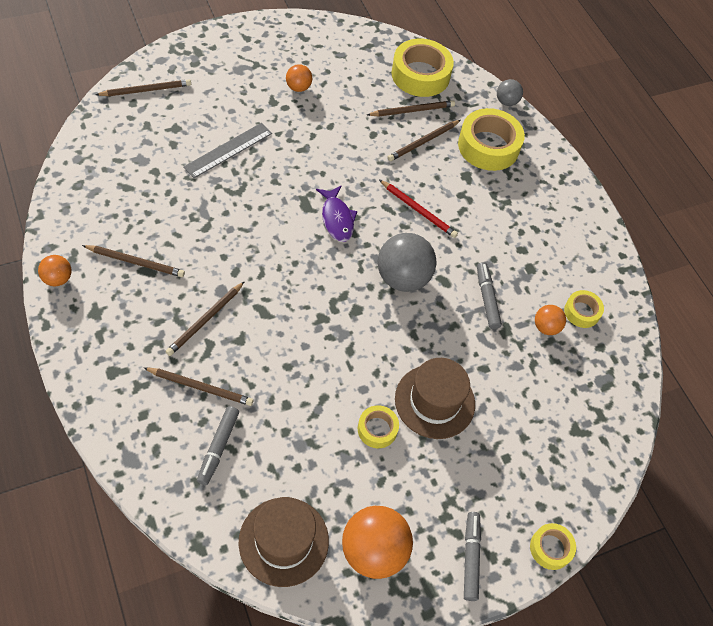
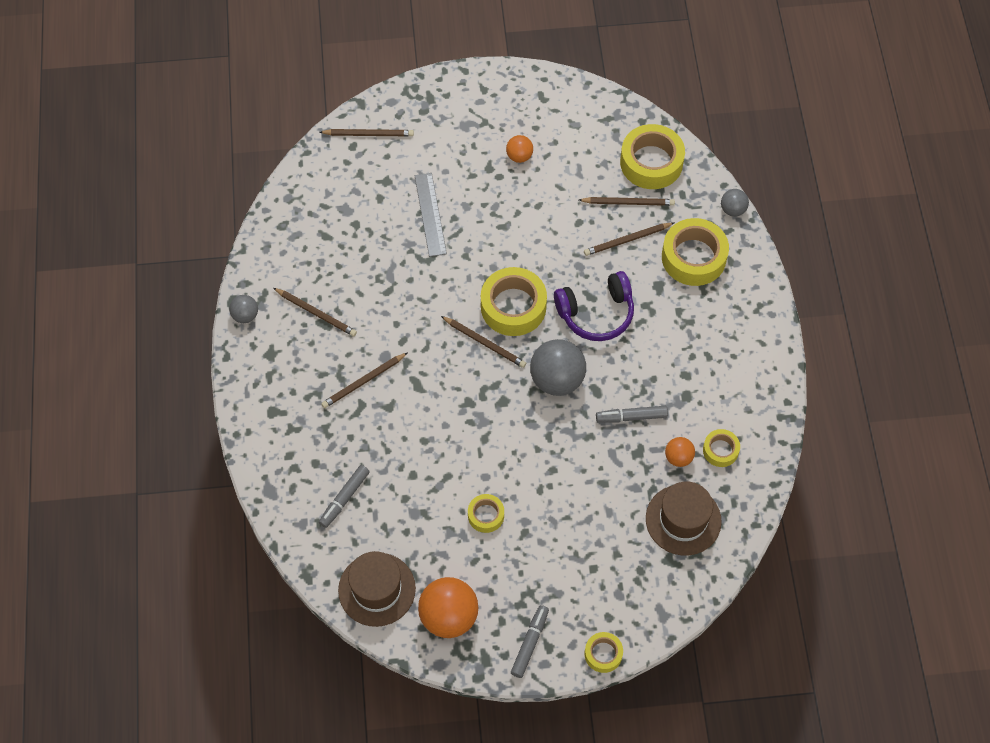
camera: 25 degrees right, 5 degrees up
(58, 279) = (245, 315): orange ball -> grey ball
(200, 387) = (343, 442): brown pencil -> brown pencil (484, 343)
(228, 150) = (430, 214): grey ruler -> grey ruler turned 75 degrees counterclockwise
(337, 219) = (513, 307): purple fish -> yellow tape
(418, 210) = (596, 313): red pencil -> purple headphones
(434, 401) = (546, 503): brown hat -> brown hat (683, 520)
(487, 298) = (631, 417): grey marker -> grey marker turned 105 degrees counterclockwise

